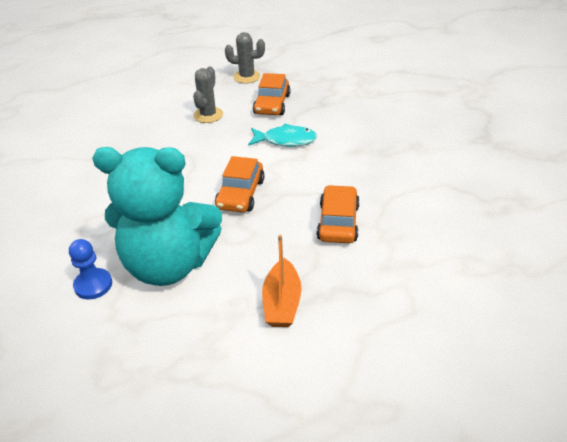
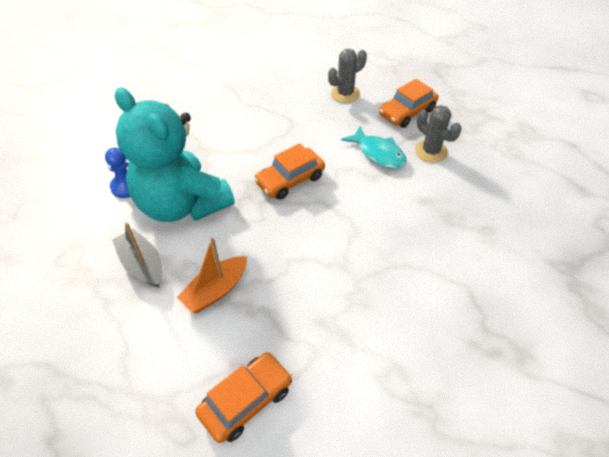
camera: 40 degrees right, 10 degrees up
(192, 329) = (142, 264): none -> grey boat
(247, 77) = (416, 74): grey cactus -> grey cactus (431, 151)
(338, 222) = (332, 255): orange car -> orange car (246, 401)

